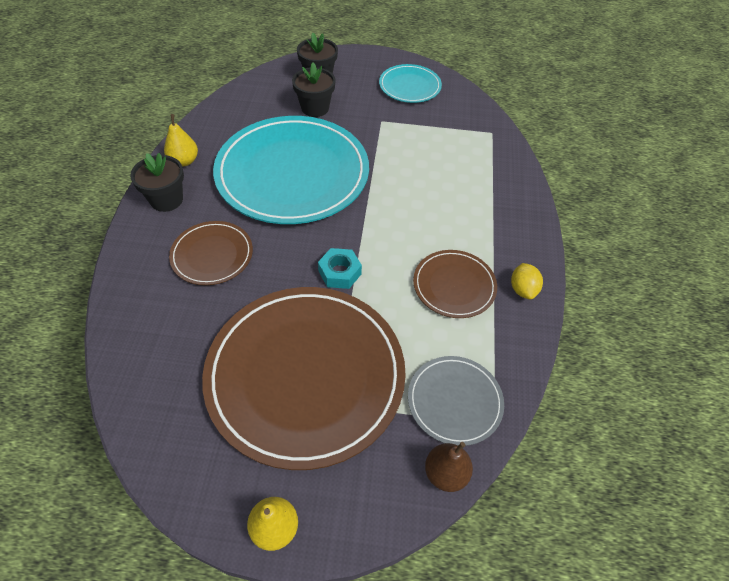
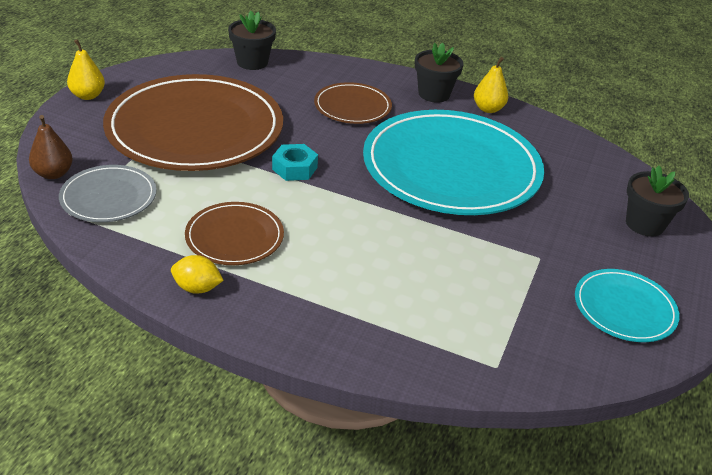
camera: 105 degrees right, 15 degrees down
(315, 108) = (573, 207): black flower pot -> black flower pot (252, 62)

